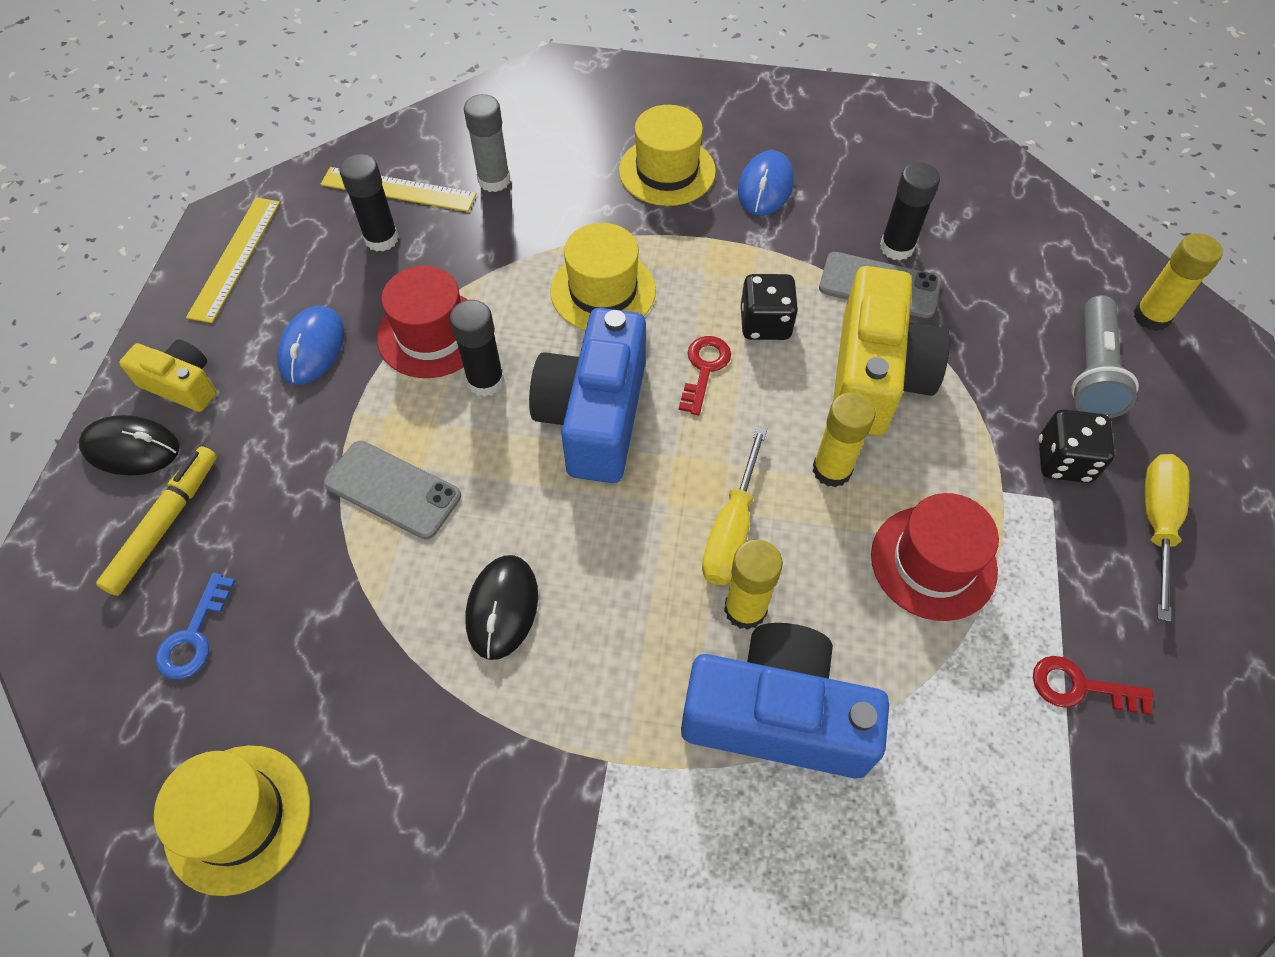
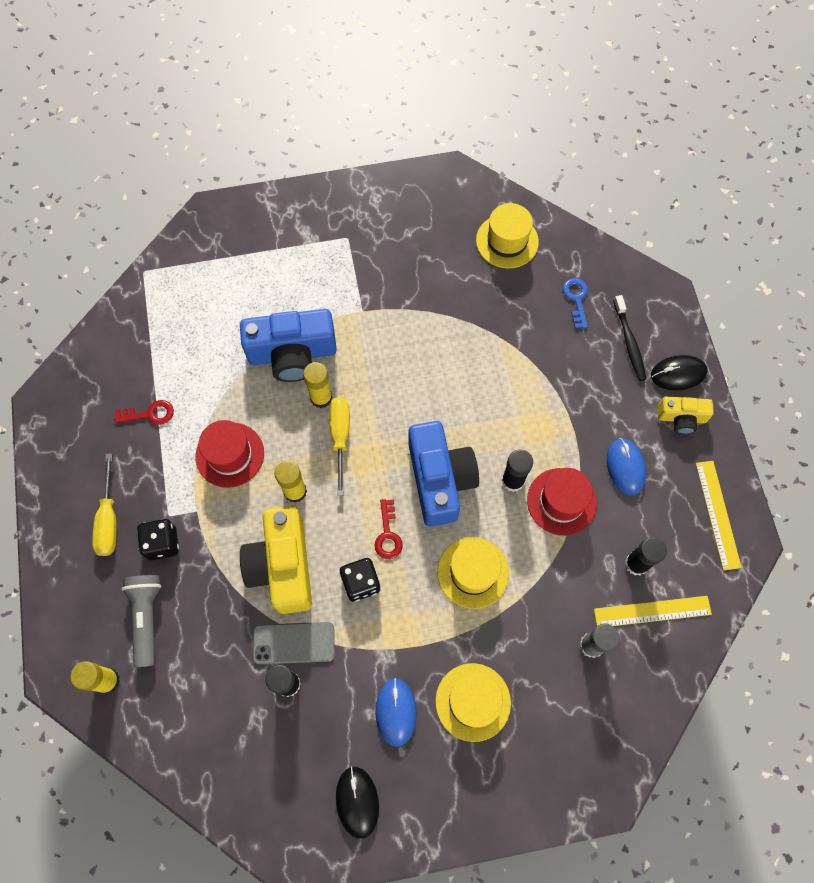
camera: 160 degrees right, 10 degrees up
(165, 524) = (629, 342): yellow marker -> black toothbrush
(393, 489) = (527, 398): grey phone -> none
(502, 608) = (440, 359): black mouse -> black mouse (357, 802)

